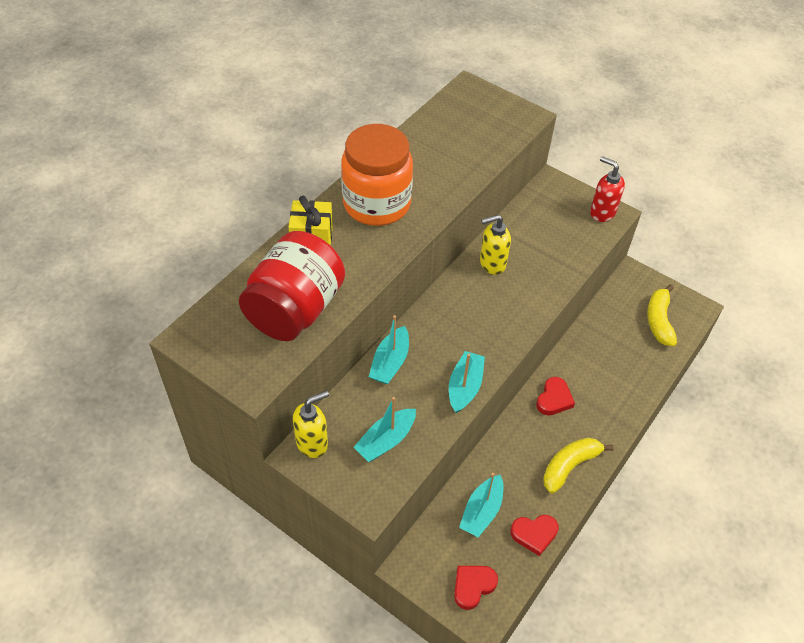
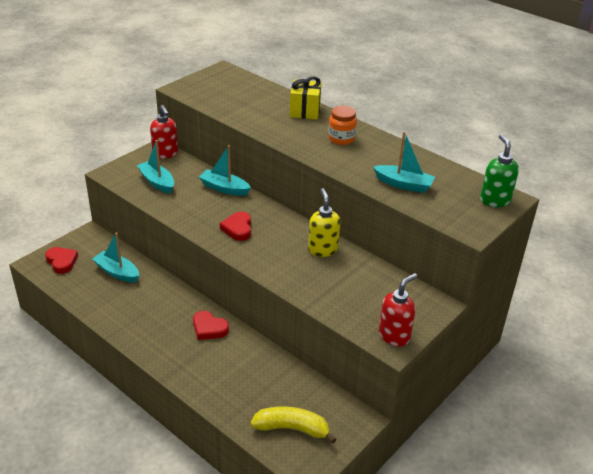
camera: 95 degrees right, 15 degrees down
(295, 309) = (238, 103): red jar -> none
(312, 443) = (165, 154): yellow soap dispenser -> red soap dispenser
(376, 204) = (341, 139): orange jar -> orange jar, size x0.48
(465, 387) = (193, 221): turquoise boat -> turquoise boat (403, 184)
(475, 97) = (494, 200): none -> green soap dispenser
(534, 534) = (87, 298): red heart -> red heart (238, 228)
(569, 466) = (140, 327): yellow banana -> none

